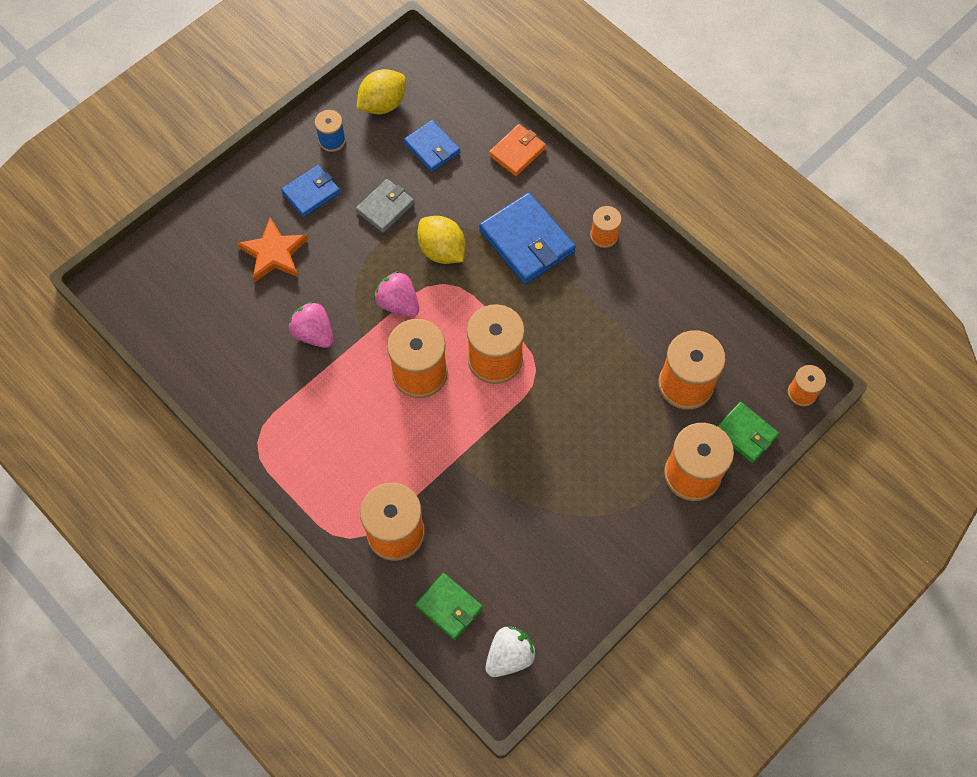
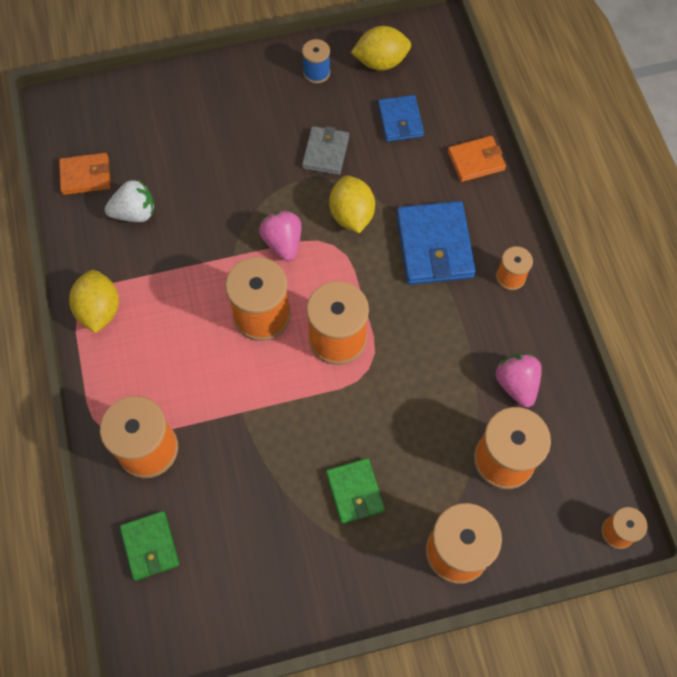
camera: 30 degrees right, 0 degrees up
(183, 334) = (86, 176): none -> orange wallet
(274, 253) = (205, 145): orange star -> none
(276, 443) = (99, 310): none -> yellow lemon
(311, 193) = (270, 109): blue wallet -> none
(314, 333) = (193, 231): pink strawberry -> pink strawberry (516, 384)
(385, 207) = (325, 152): grey wallet -> grey wallet turned 60 degrees counterclockwise
(509, 656) = (174, 626): white strawberry -> white strawberry (135, 213)
(745, 433) = (535, 541): green wallet -> green wallet (355, 492)

